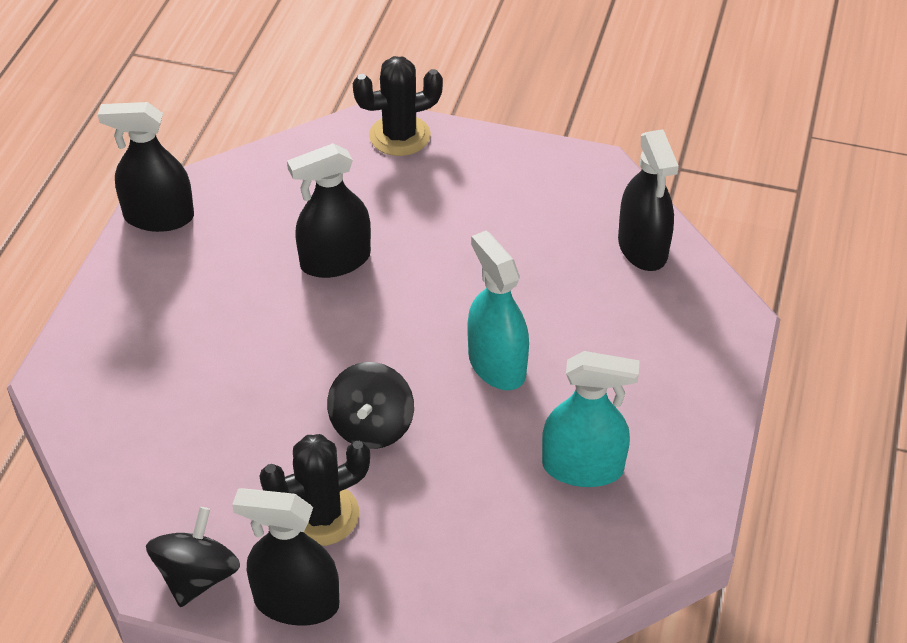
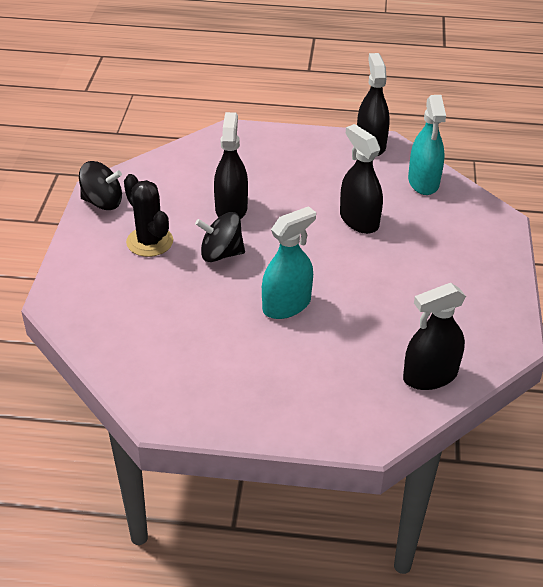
camera: 80 degrees right, 5 degrees down
(296, 602) = (87, 240): black spray bottle -> black spray bottle (231, 209)
(399, 136) = (494, 234): black cactus -> none
(582, 467) = (203, 356): turquoise spray bottle -> turquoise spray bottle (423, 182)

